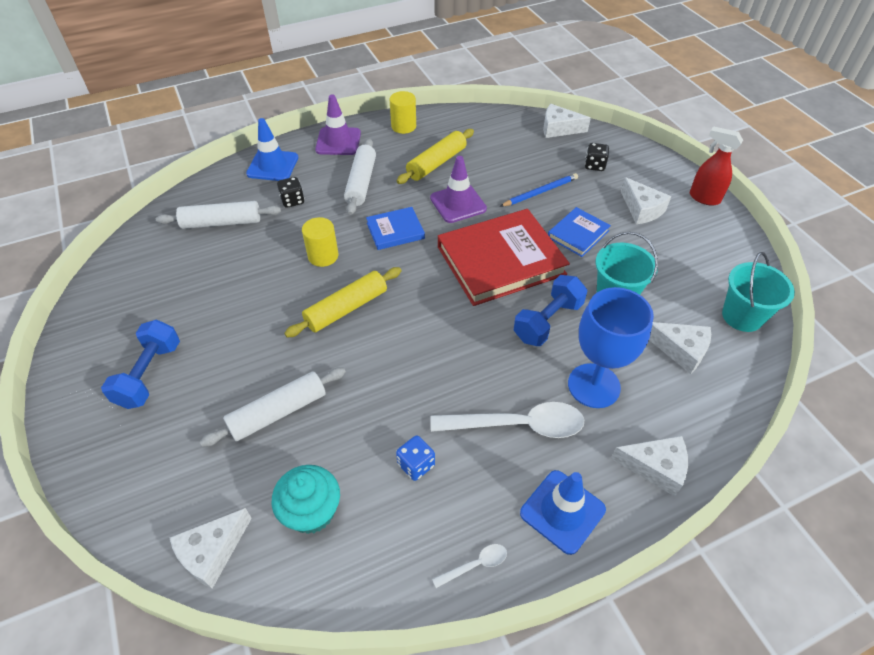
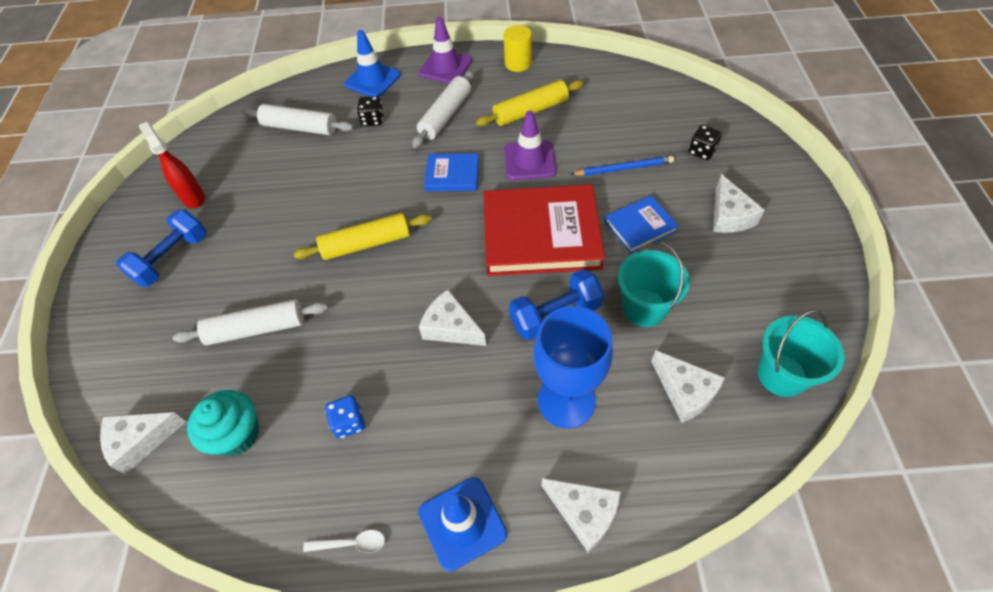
camera: 25 degrees right, 5 degrees up
(323, 256) = (372, 184): yellow cylinder -> none
(517, 425) = (465, 416): white spoon -> none
(558, 128) = (683, 99): white cheese -> white cheese (450, 327)
(703, 198) = (813, 220): red spray bottle -> red spray bottle (193, 197)

